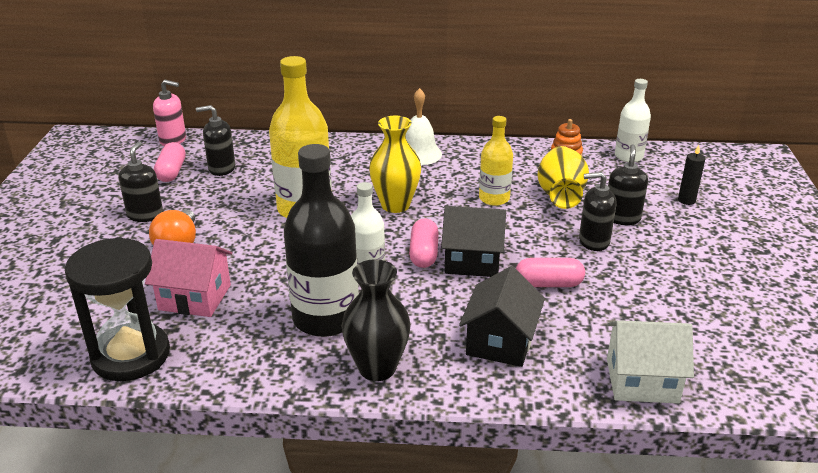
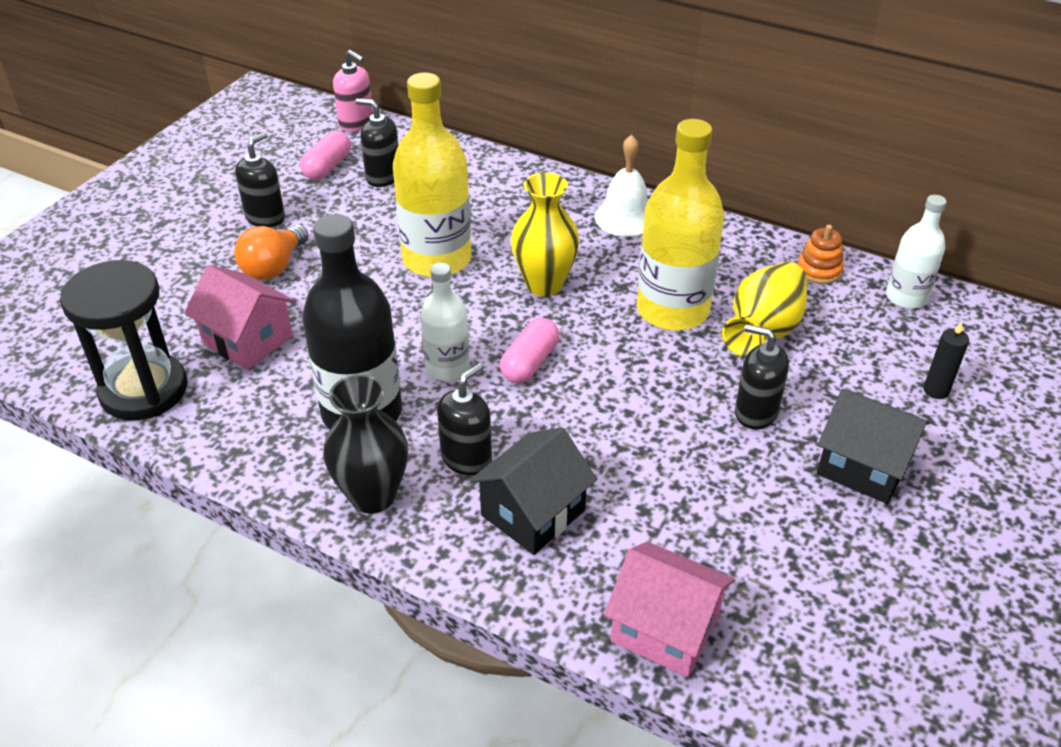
camera: 25 degrees right, 10 degrees up
(472, 261) = (580, 391): black house -> black house (863, 466)
(494, 198) = (672, 310): yellow bottle -> yellow bottle, size x1.74
(548, 284) = (650, 454): pink capsule -> none
(622, 218) = (821, 389): black soap dispenser -> black soap dispenser (466, 458)
(642, 380) = (664, 628): white house -> pink house

